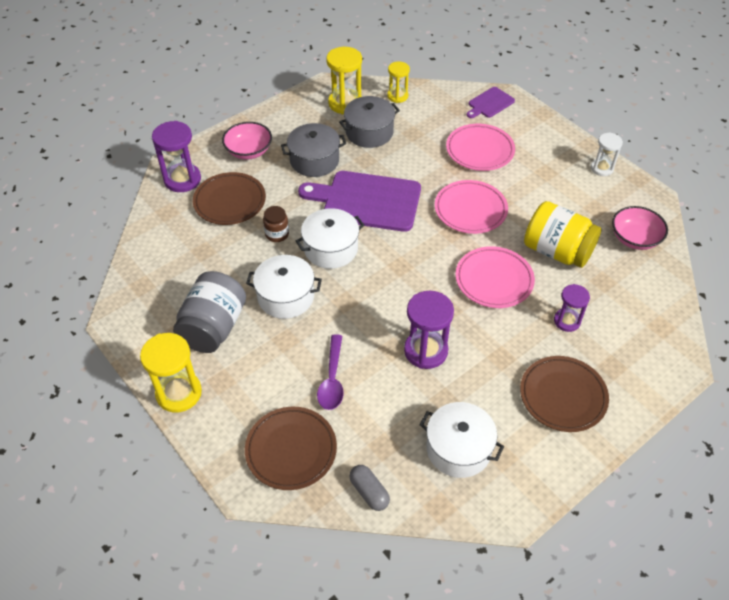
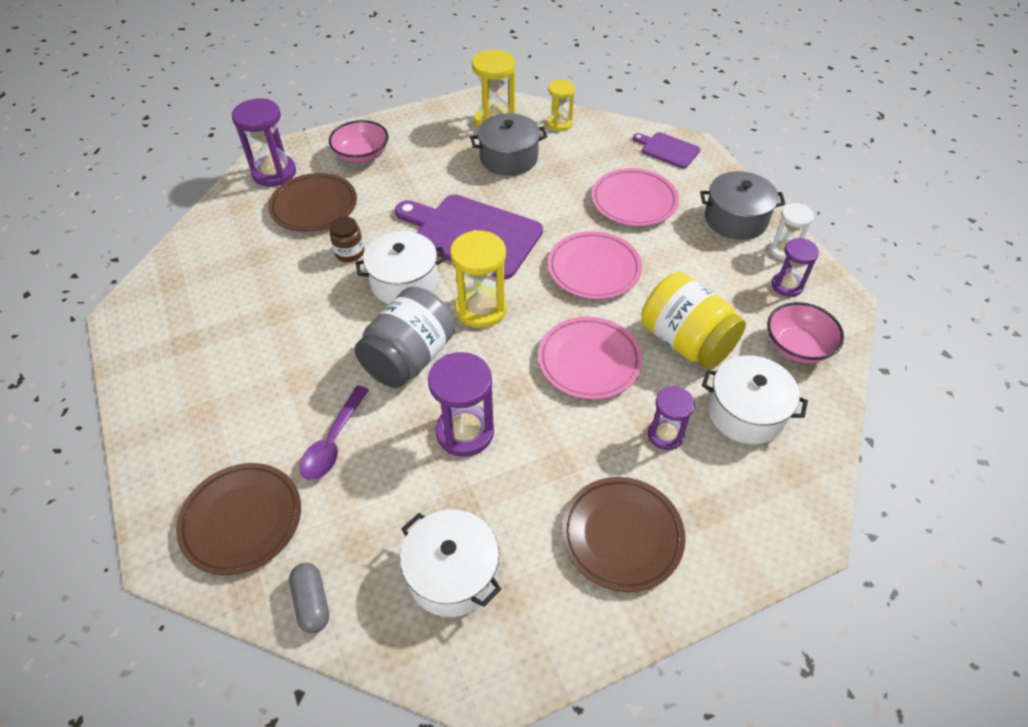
camera: 15 degrees right, 0 degrees up
(179, 393) = (147, 416): yellow hourglass -> yellow hourglass (481, 309)
(213, 327) = (225, 346): grey jar -> grey jar (409, 358)
(286, 297) = (325, 327): white pot -> white pot (745, 412)
(314, 160) = (431, 178): grey pot -> grey pot (735, 219)
(490, 103) = (668, 150): purple cutting board -> purple cutting board turned 60 degrees clockwise
(613, 195) = (787, 285): none -> purple hourglass

